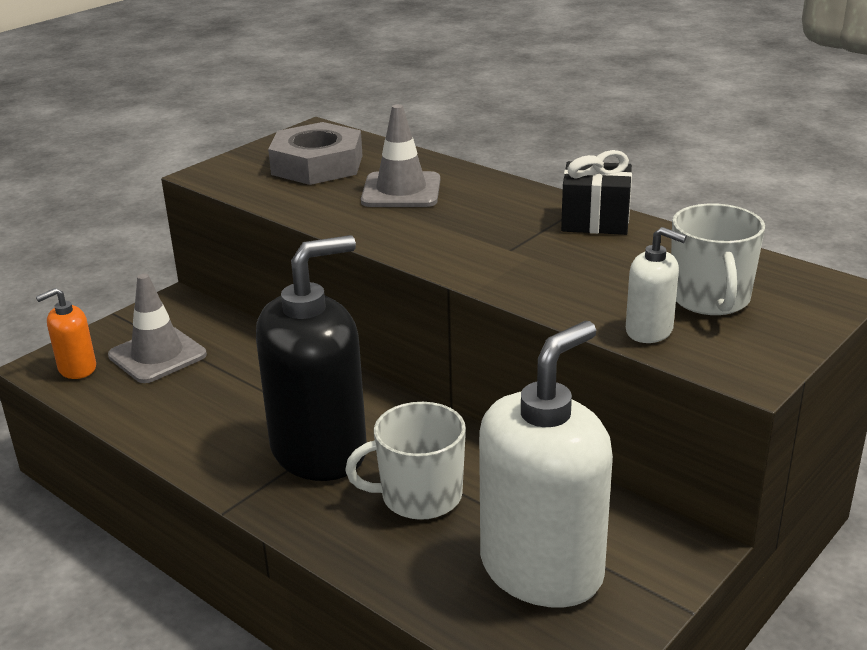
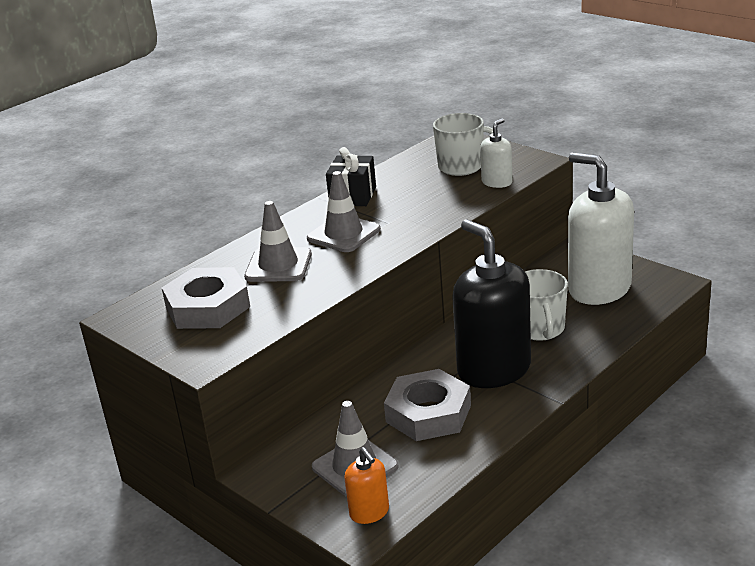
camera: 85 degrees left, 0 degrees up
(238, 400) = (428, 413): none -> grey nut
(477, 222) = (343, 234): none -> grey traffic cone

